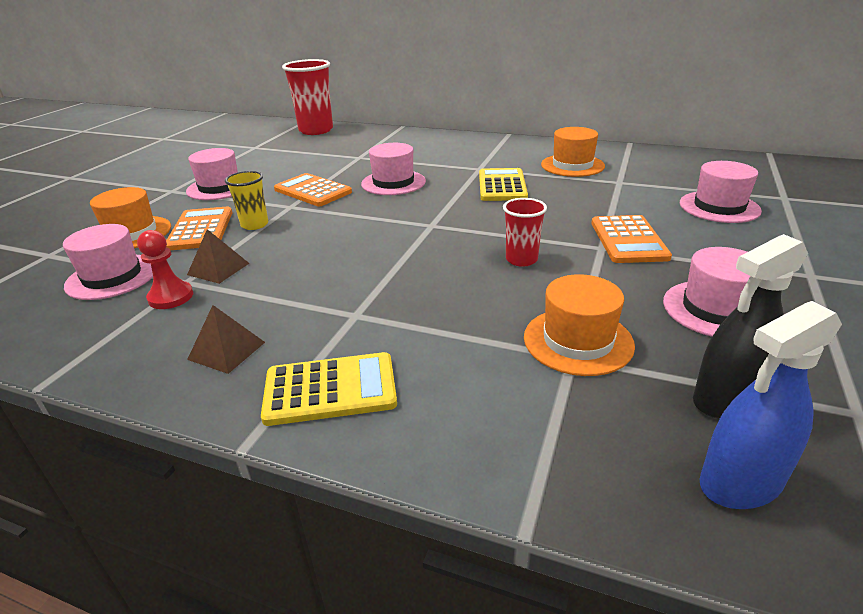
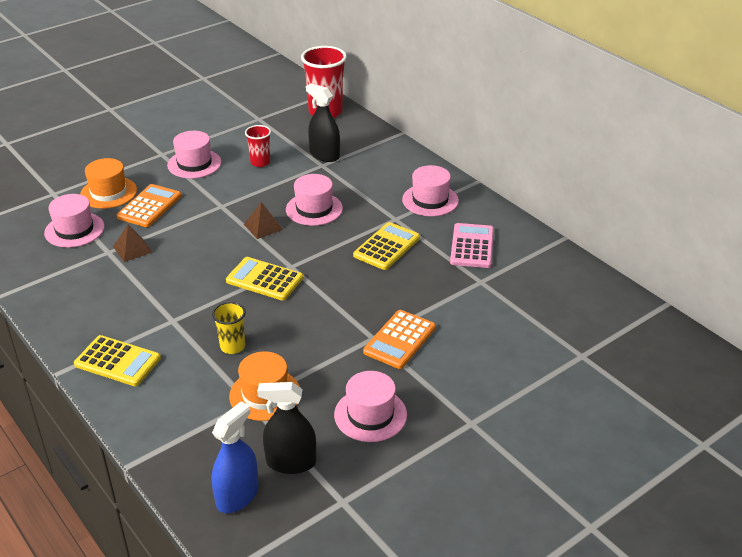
camera: 30 degrees right, 5 degrees up
(171, 297) = (92, 261): red pawn -> none
(227, 350) = (91, 314): brown pyramid -> brown pyramid (263, 227)
(254, 225) = (184, 216): yellow cup -> yellow cup (232, 346)
(313, 191) = (250, 195): orange calculator -> none
(352, 151) = (324, 155): none -> black spray bottle
(418, 243) = (264, 279): none -> yellow calculator
(521, 259) = (309, 323): red cup -> red cup (260, 162)
(572, 165) = (472, 246): orange hat -> pink calculator
(719, 207) = (513, 341): pink hat -> pink hat (430, 200)
(741, 482) = (237, 496): blue spray bottle -> blue spray bottle turned 120 degrees clockwise

